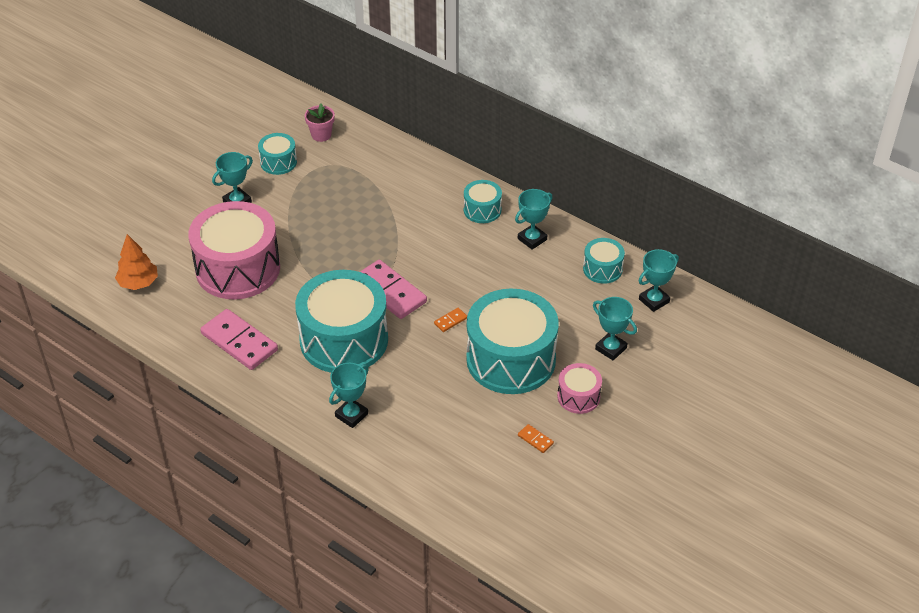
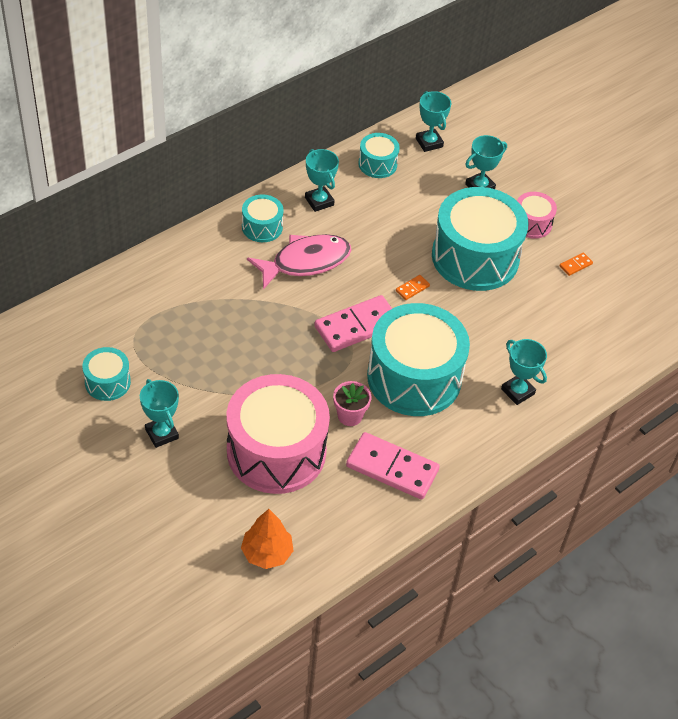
camera: 80 degrees left, 5 degrees up
(239, 342) = (392, 468): pink domino -> pink domino turned 60 degrees clockwise
(321, 135) = (77, 333): pink flower pot -> pink flower pot (350, 416)
(450, 321) = (412, 288): orange domino -> orange domino turned 75 degrees clockwise
(452, 245) = (305, 262): none -> pink fish

